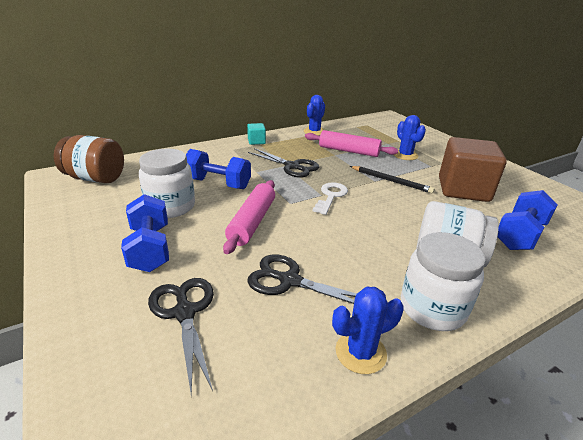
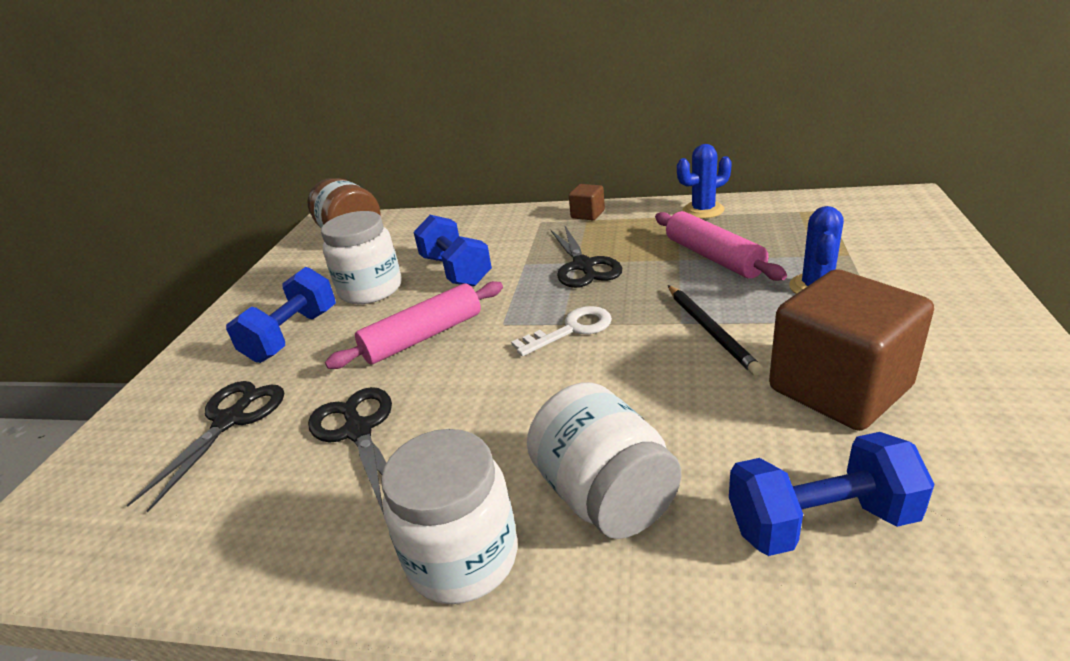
camera: 45 degrees right, 0 degrees up
(256, 141) = (587, 214): turquoise cube -> brown cube
(360, 352) = (303, 558): blue cactus -> none

